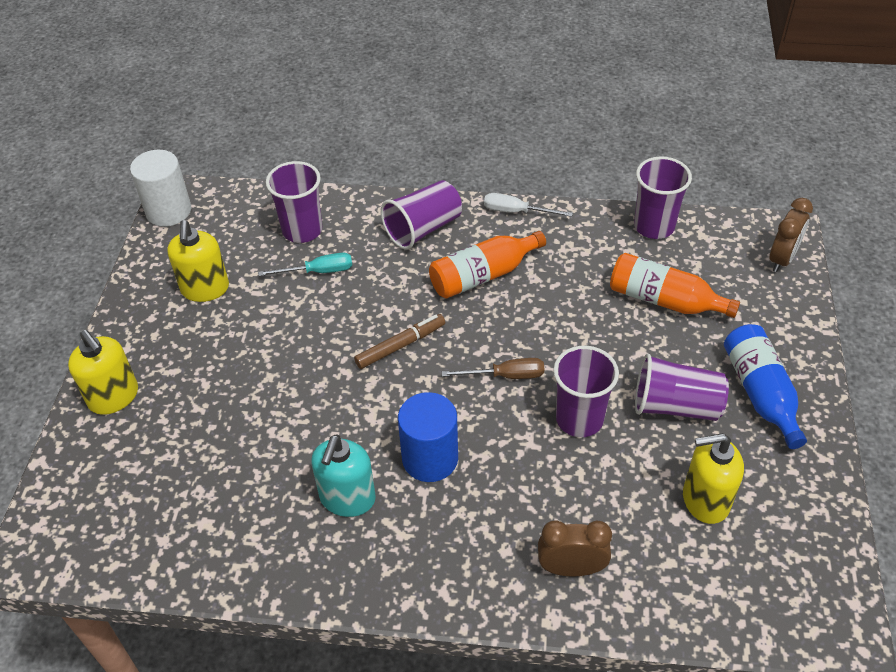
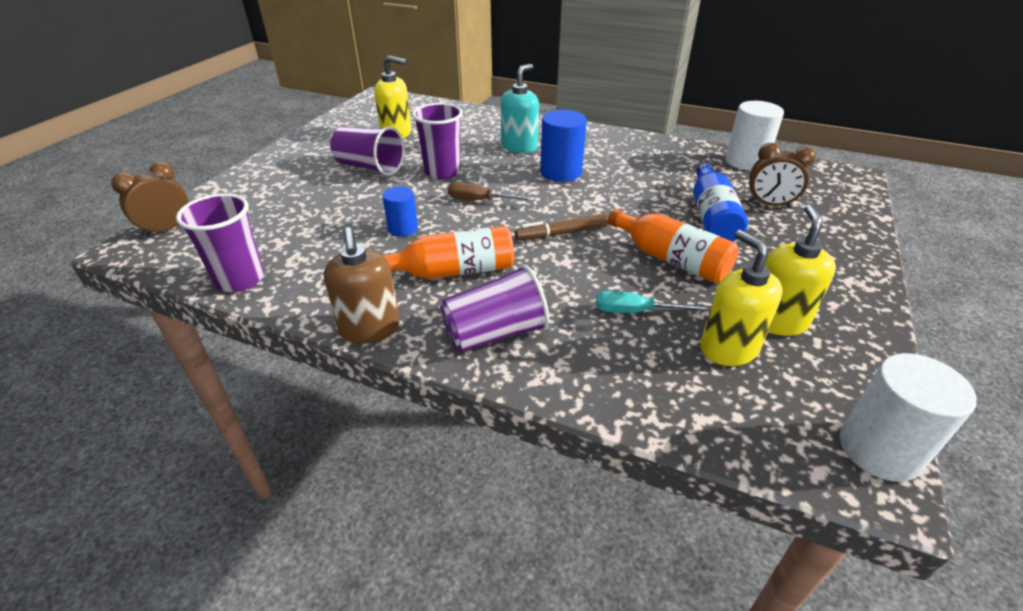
camera: 165 degrees left, 10 degrees down
(114, 397) = (839, 245): yellow soap dispenser -> yellow soap dispenser (728, 348)
(174, 556) = (745, 161): none -> white cylinder
(302, 230) = (656, 367): purple cup -> none
(347, 498) = (625, 165): turquoise soap dispenser -> turquoise soap dispenser (519, 147)
(516, 211) = (370, 329): white screwdriver -> brown soap dispenser
(561, 314) = (403, 228): none -> blue cylinder
(571, 568) = (495, 126): brown clock -> brown clock (769, 204)
(664, 300) = (306, 221): orange bottle -> orange bottle (671, 259)
(760, 393) = (306, 163): blue bottle -> blue bottle (712, 217)

